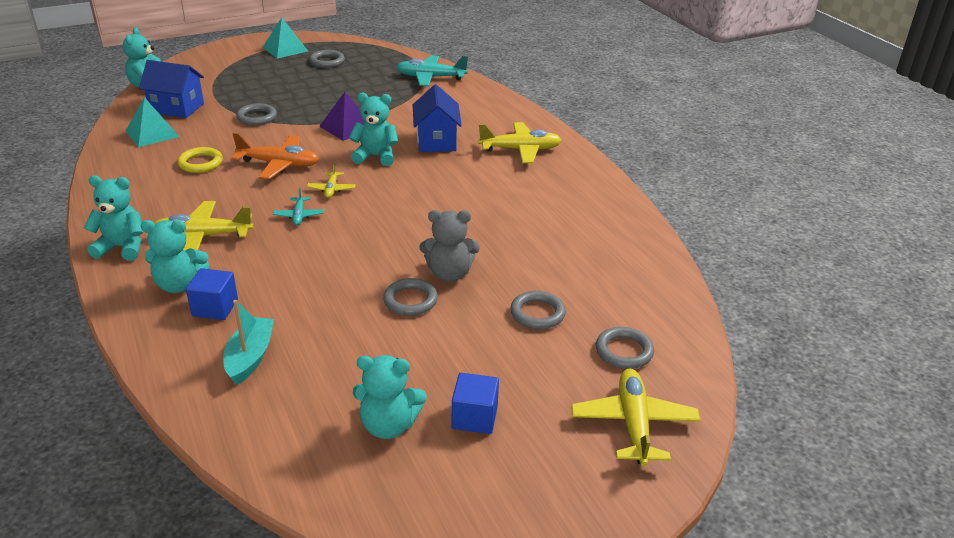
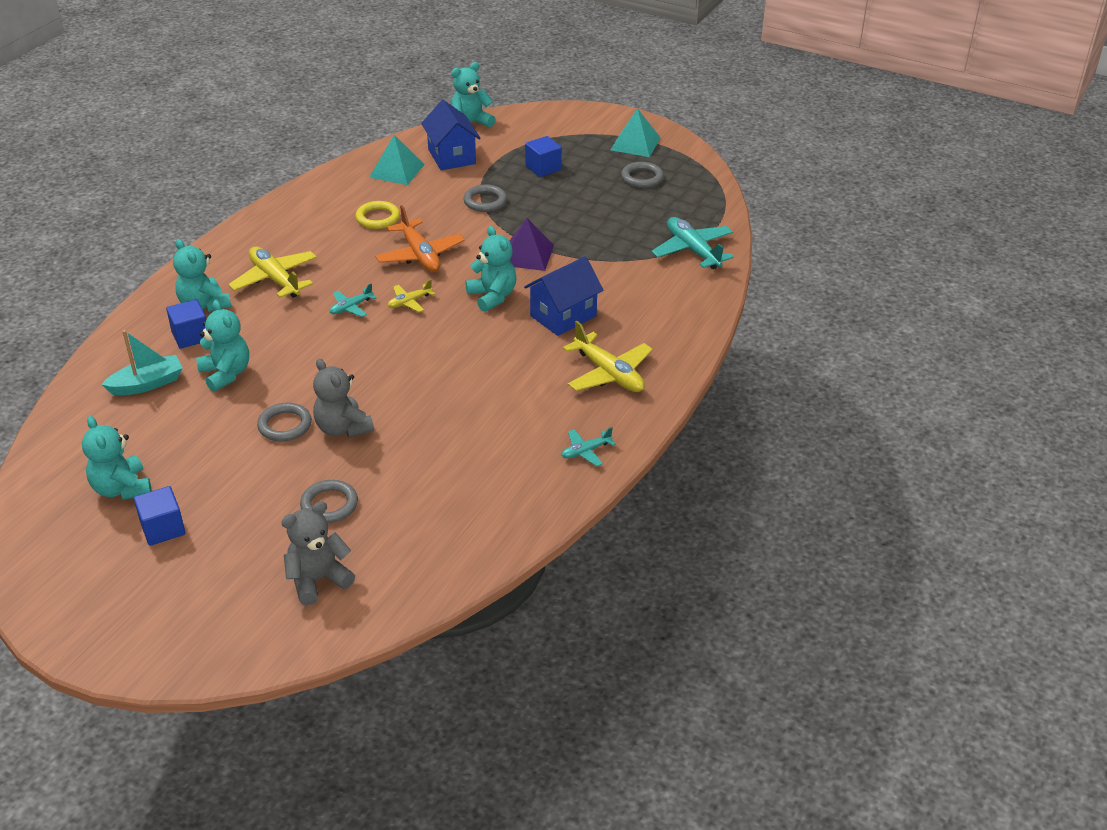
camera: 55 degrees right, 5 degrees up
(122, 247) = (226, 254): turquoise teddy bear -> turquoise teddy bear (226, 374)
(255, 84) = (543, 168): none -> blue cube
(592, 188) = (586, 451): none -> turquoise plane
(624, 351) = (318, 580): grey ring -> grey teddy bear
(633, 424) = (220, 623): yellow plane -> none

